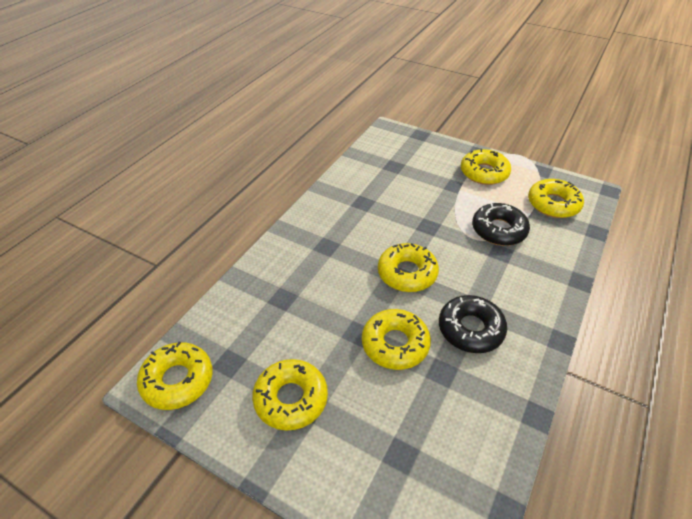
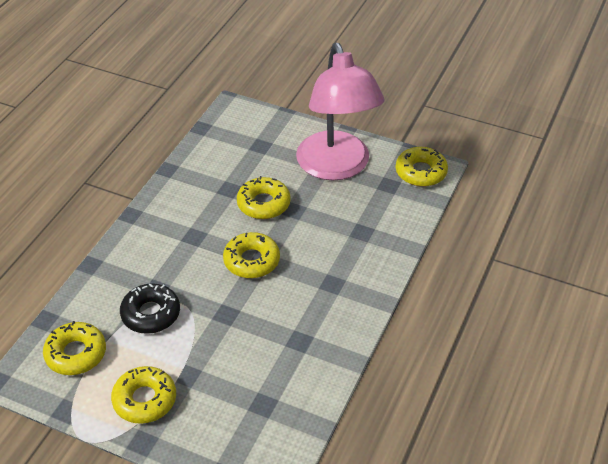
camera: 175 degrees right, 0 degrees up
(291, 399) = (336, 167): yellow donut -> pink lamp
(470, 329) = (201, 218): black donut -> none

